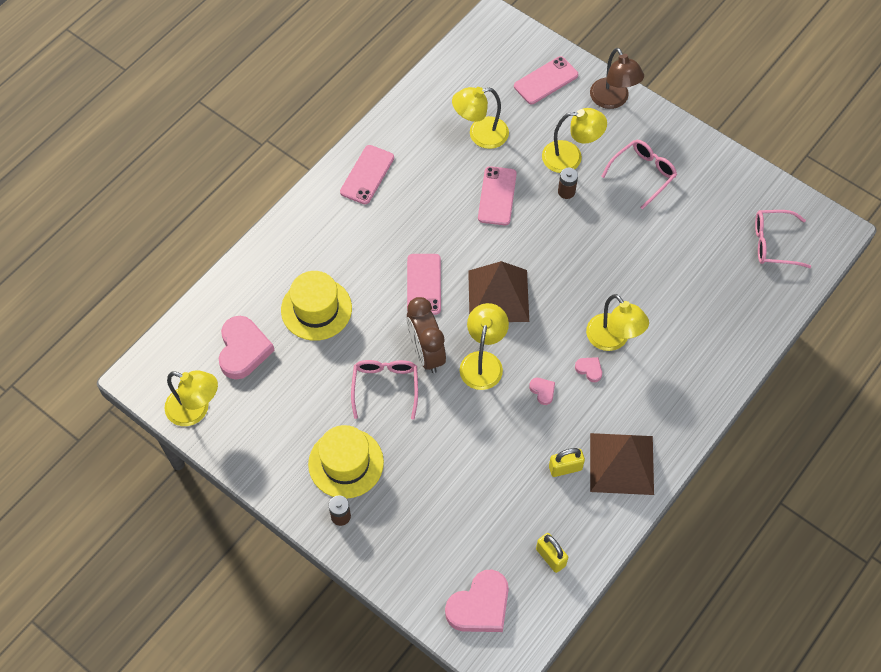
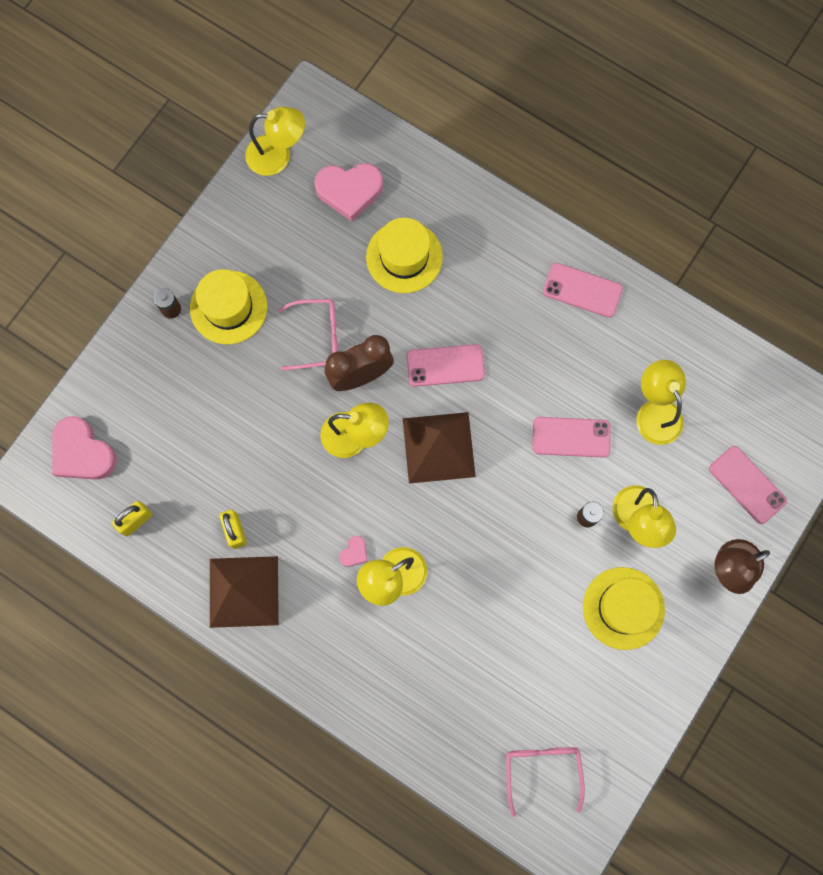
camera: 85 degrees right, 15 degrees up
(195, 410) = (278, 156): yellow lamp -> yellow lamp turned 105 degrees counterclockwise
(542, 391) = (324, 502): pink heart -> none
(643, 174) = (623, 608): pink glasses -> yellow hat

